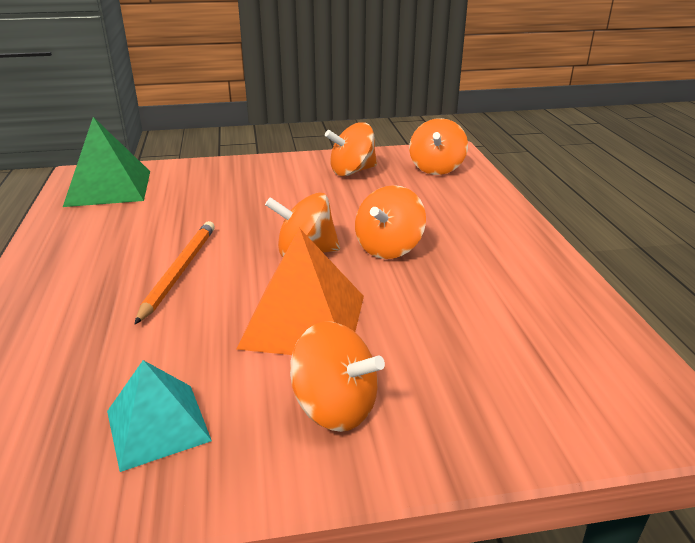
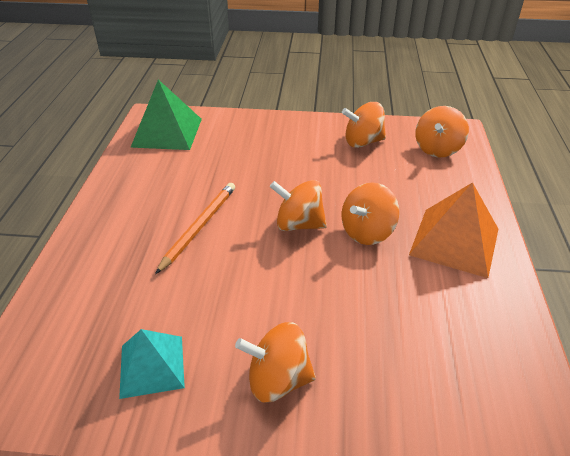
camera: 15 degrees right, 10 degrees up
(304, 321) = (278, 293): orange pyramid -> orange pyramid (455, 241)
(335, 407) = (278, 379): orange spinning top -> orange spinning top turned 135 degrees clockwise

